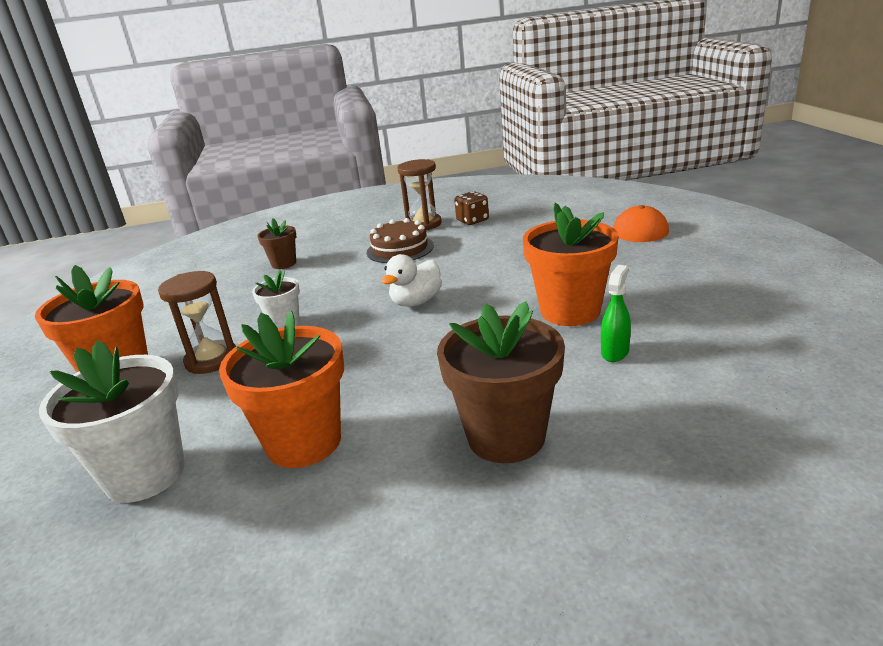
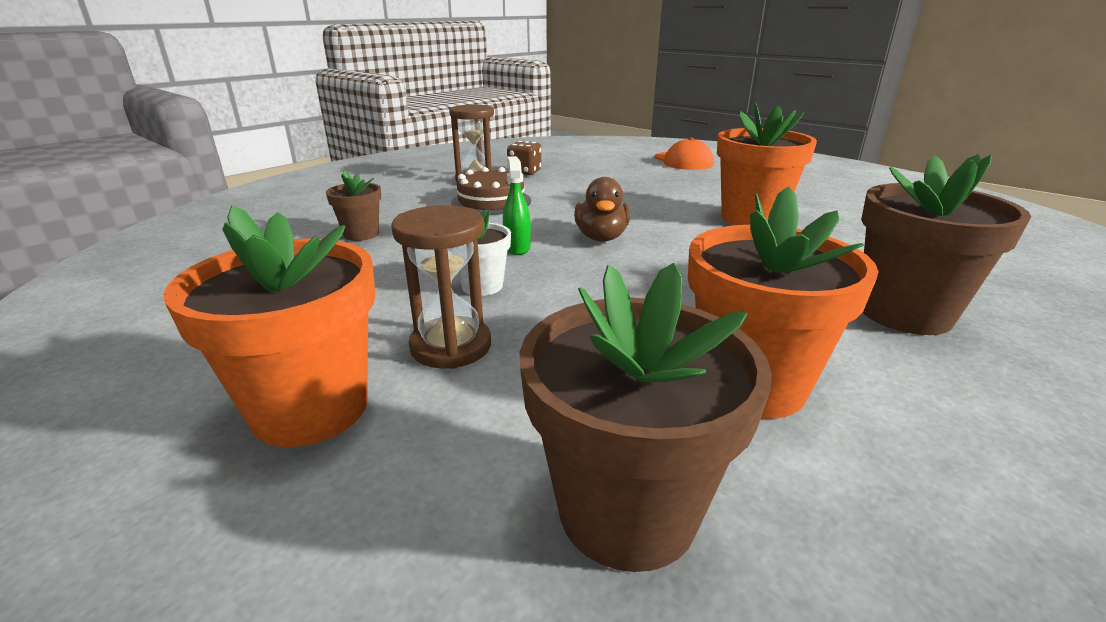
camera: 40 degrees left, 0 degrees up
(145, 474) = (627, 511): white flower pot -> brown flower pot
(416, 302) = (601, 237): white duck -> brown duck
(615, 352) = (842, 236): green spray bottle -> green spray bottle (517, 248)

